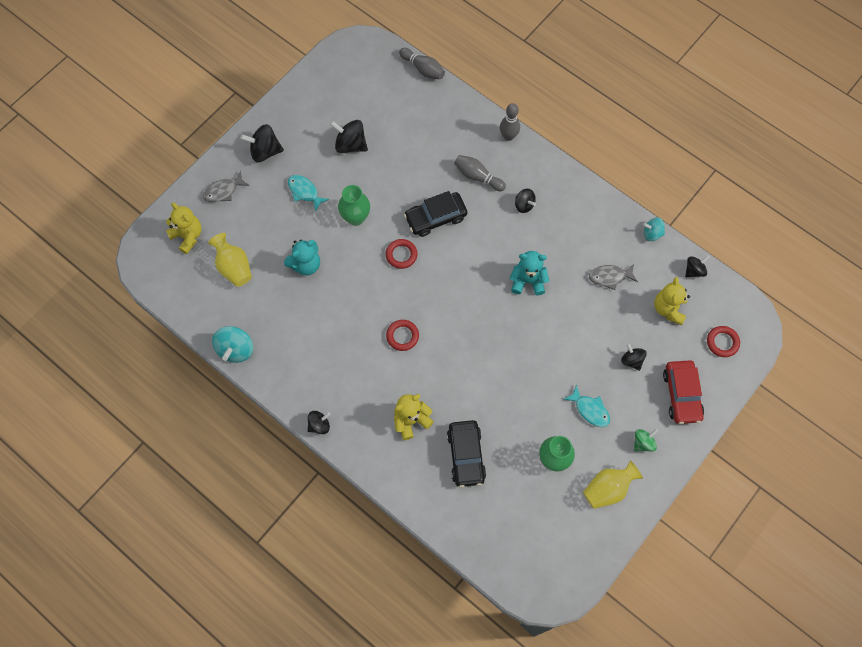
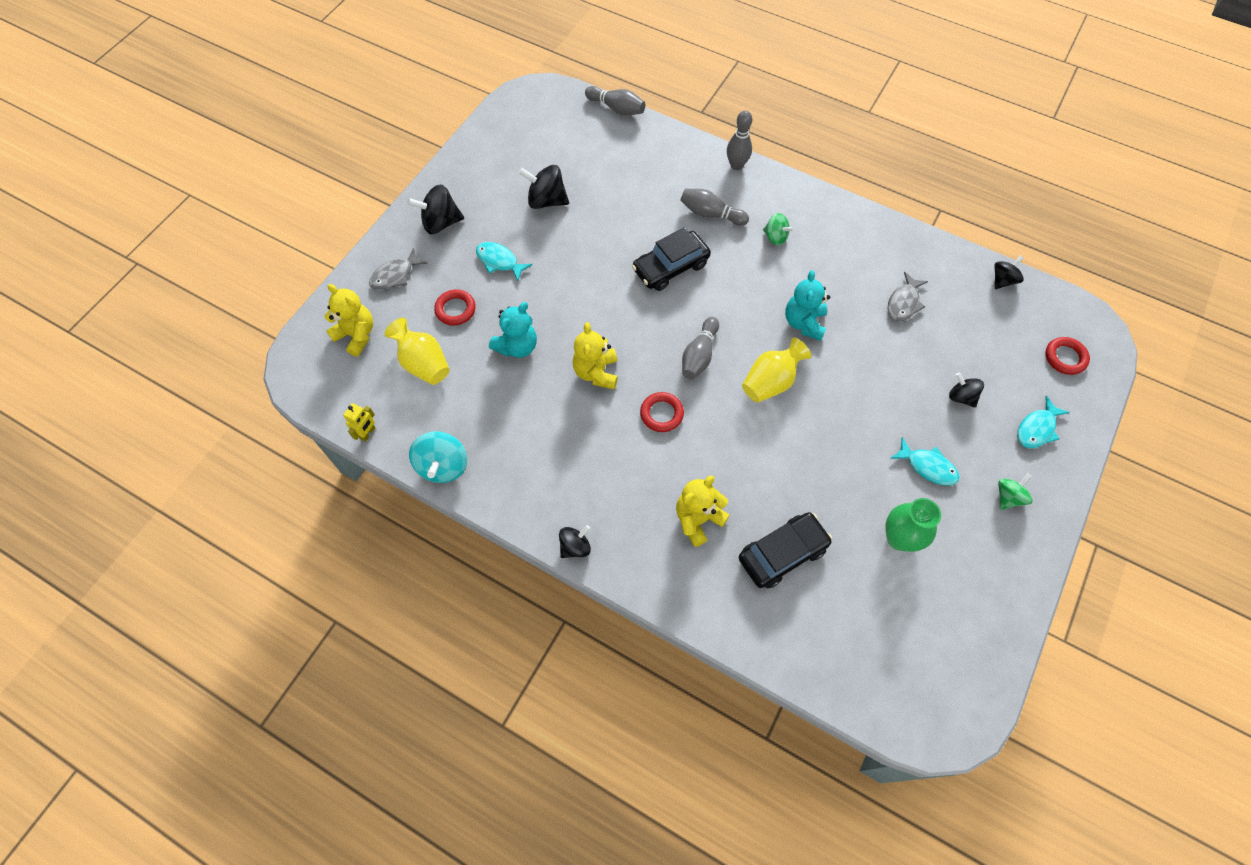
camera: 10 degrees left, 5 degrees down
(186, 315) = (368, 433): none -> yellow robot
(355, 217) = (570, 281): green vase -> none
(401, 255) = (637, 316): red ring -> red ring (455, 309)
(441, 294) = (699, 355): none -> grey bowling pin
(466, 455) = (782, 553): black car -> black car turned 105 degrees counterclockwise
(524, 205) = (775, 237): black spinning top -> green spinning top
(527, 281) = (804, 323): turquoise teddy bear -> turquoise teddy bear turned 75 degrees counterclockwise
(607, 489) = (981, 565): yellow vase -> yellow vase (771, 382)
(610, 277) = (903, 303): grey fish -> grey fish turned 45 degrees counterclockwise
(652, 234) = (939, 246): turquoise spinning top -> none
(668, 309) = (987, 329): yellow teddy bear -> yellow teddy bear (596, 372)
(681, 395) = (1037, 429): red car -> turquoise fish

